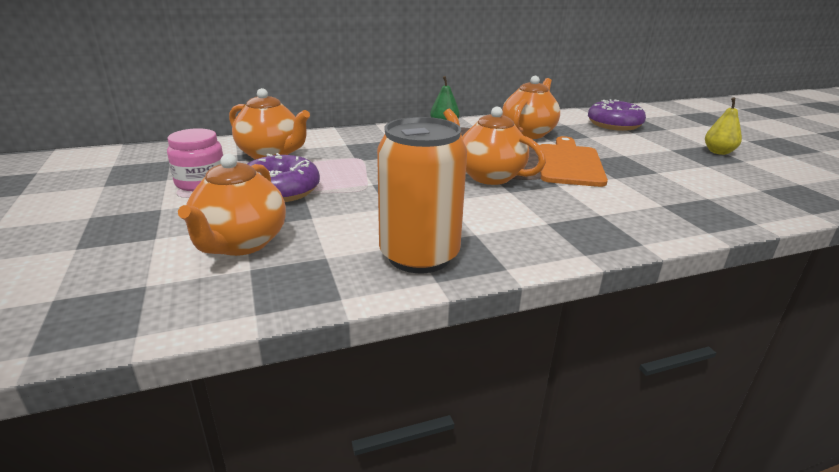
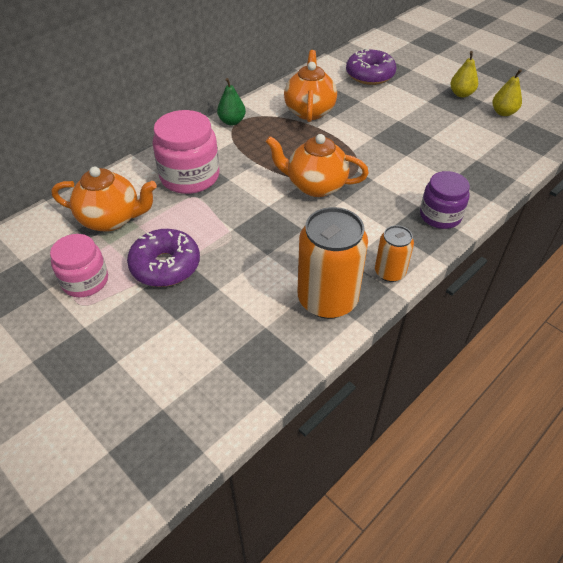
camera: 25 degrees left, 20 degrees up
(240, 244) = (191, 339): orange teapot -> none
(369, 147) = (190, 176): none -> pink jar
(518, 255) = (390, 272): none -> orange can
(569, 163) = (364, 146): orange cutting board -> none
(624, 228) = (440, 216): none -> purple jar
(769, 173) = (503, 112): none -> yellow pear

